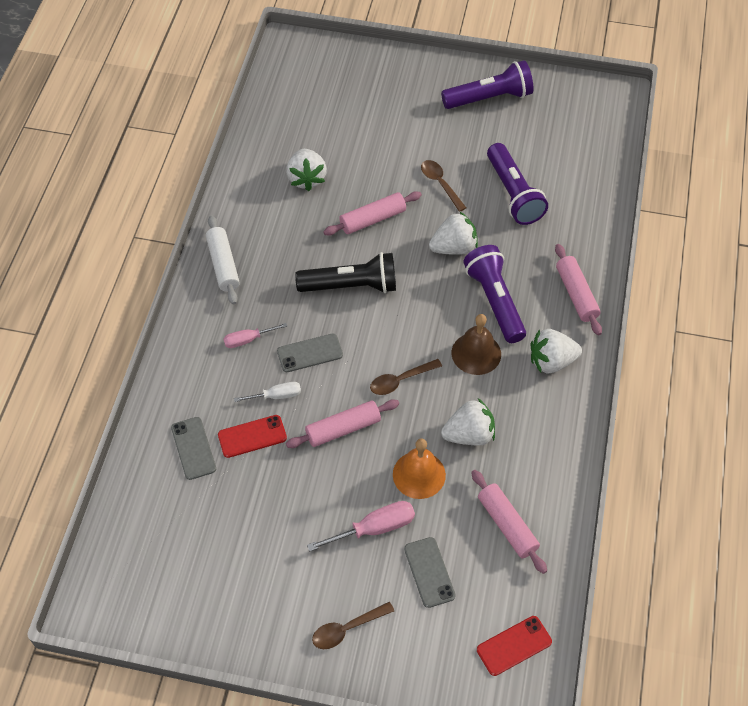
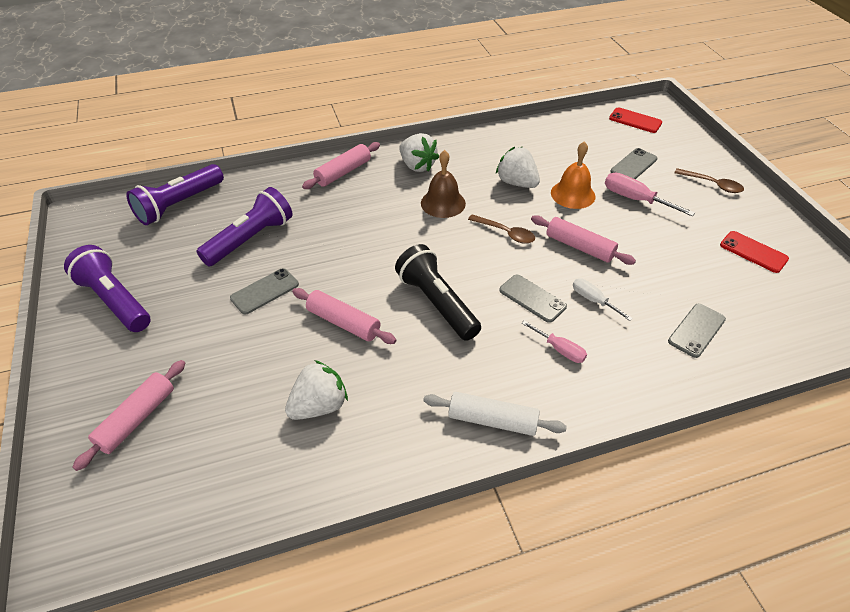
camera: 120 degrees left, 10 degrees down
(223, 265) = (492, 420): white rolling pin -> white rolling pin turned 60 degrees clockwise
(252, 436) = (644, 297): red phone -> red phone (753, 252)
(440, 184) = (265, 291): brown spoon -> grey phone
(454, 247) = (341, 253): white strawberry -> none
(495, 301) = (383, 210): purple flashlight -> purple flashlight (179, 204)
(507, 525) = (564, 146): pink rolling pin -> pink rolling pin (137, 419)

